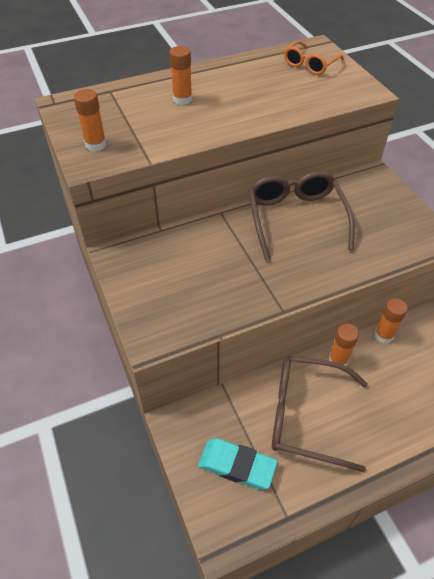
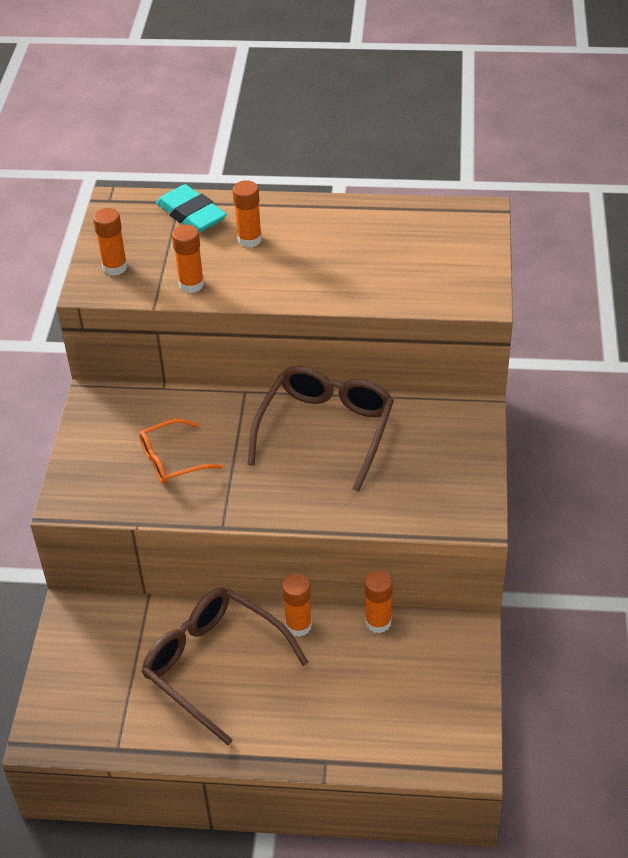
camera: 30 degrees right, 5 degrees down
(166, 139) = (191, 284): none -> orange glue stick
(237, 465) = (104, 679): turquoise eraser -> turquoise eraser (191, 214)
(310, 64) = (445, 238): orange glasses -> orange glasses (172, 460)

